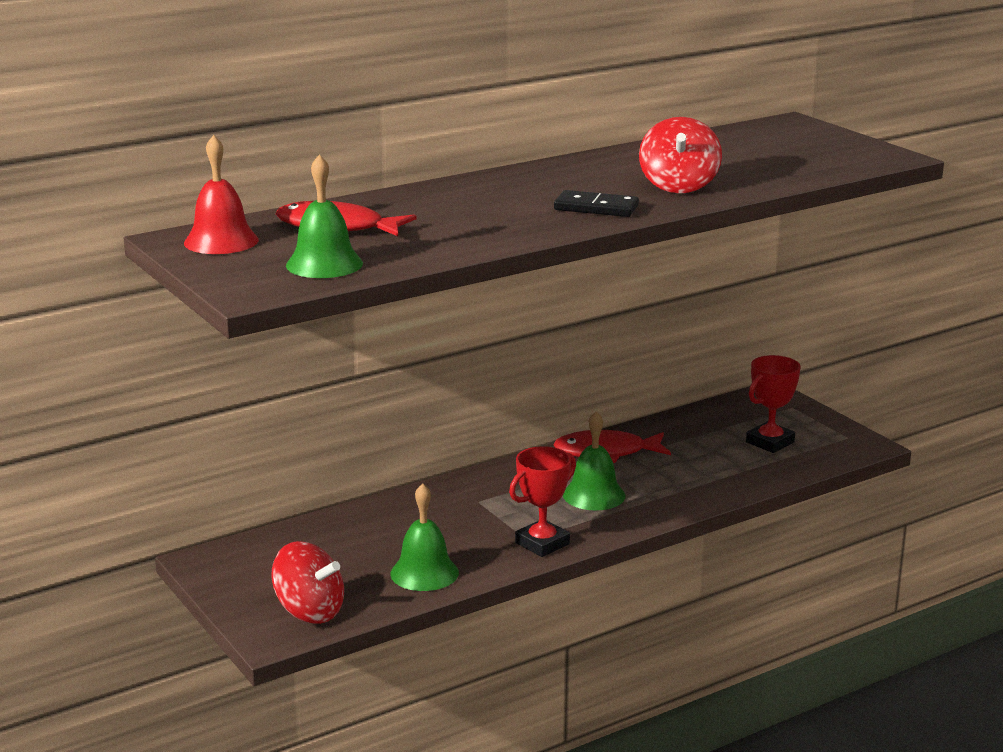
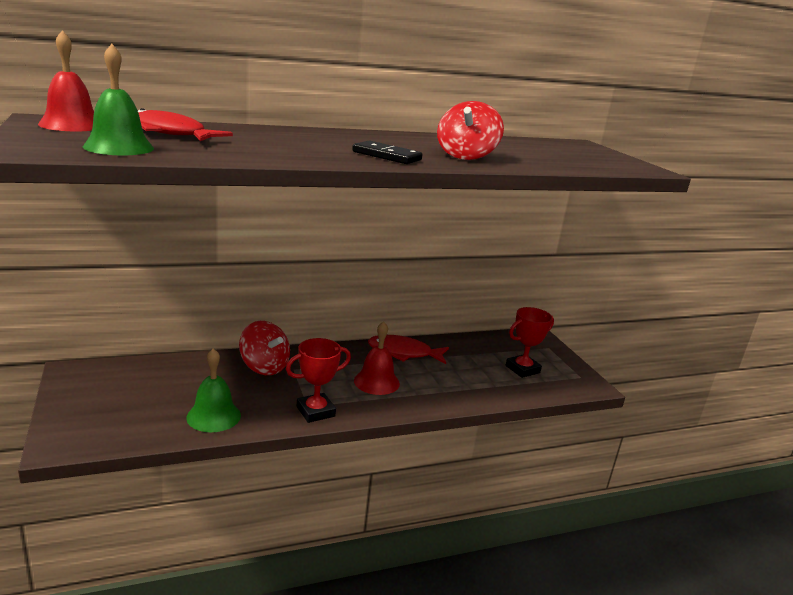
camera: 10 degrees right, 0 degrees up
(309, 612) = (105, 429): red spinning top -> red spinning top (264, 367)
(594, 495) = (376, 382): green bell -> red bell

